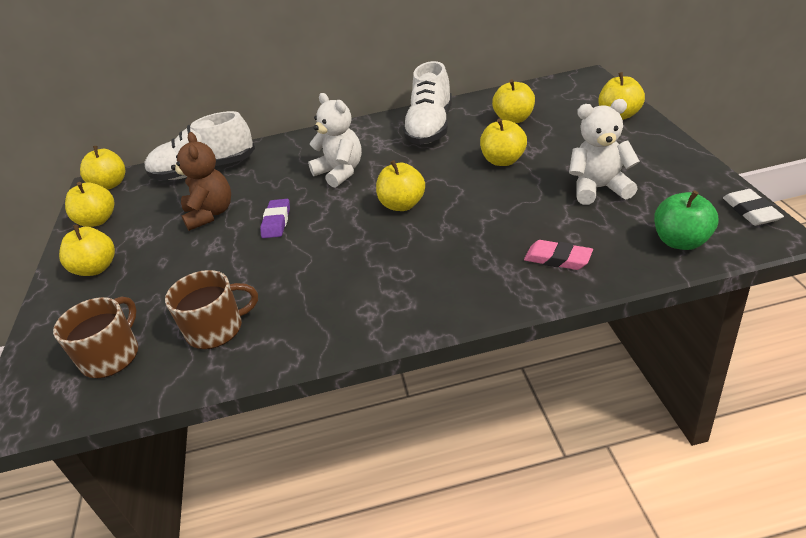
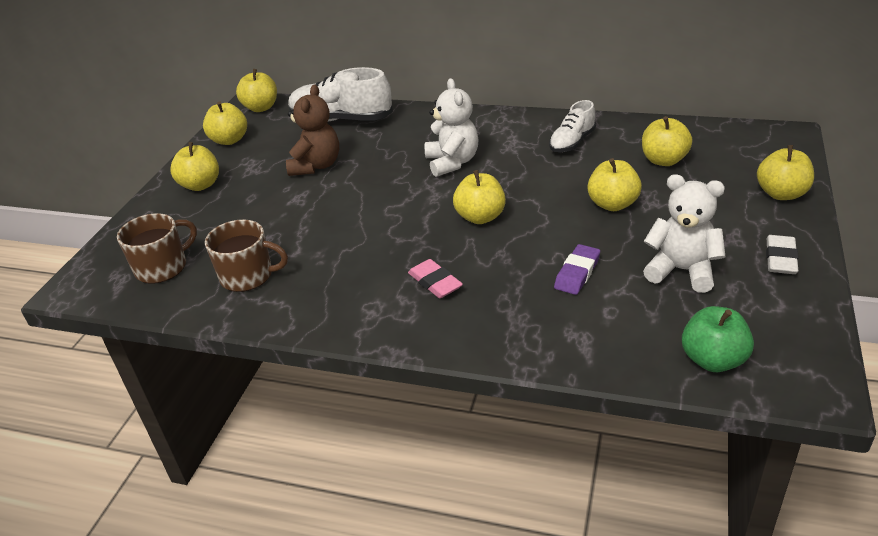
camera: 25 degrees right, 0 degrees up
(276, 222) = (362, 193): purple eraser -> purple eraser (577, 273)
(430, 128) = (572, 142): white shoe -> white shoe, size x0.58
(557, 259) = (575, 328): pink eraser -> pink eraser (435, 282)
(750, 211) = (821, 357): white eraser -> white eraser (780, 258)

